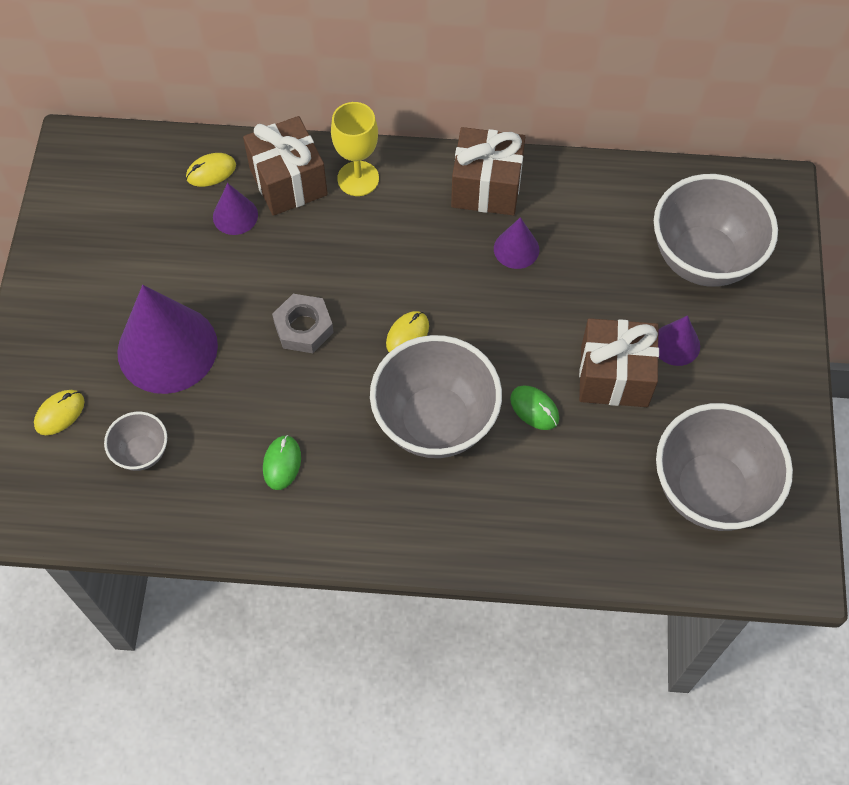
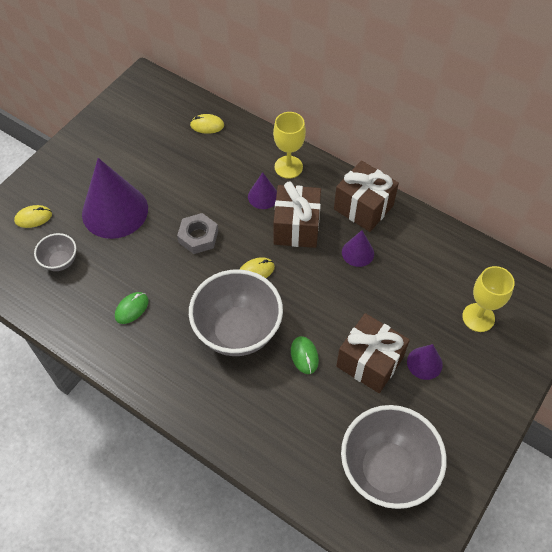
camera: 30 degrees right, 5 degrees down
(235, 215) = (203, 155): purple cone -> purple cone (263, 196)
(288, 182) = (246, 150): brown gift -> brown gift (296, 227)
(703, 258) = (478, 317): grey bowl -> yellow goblet

